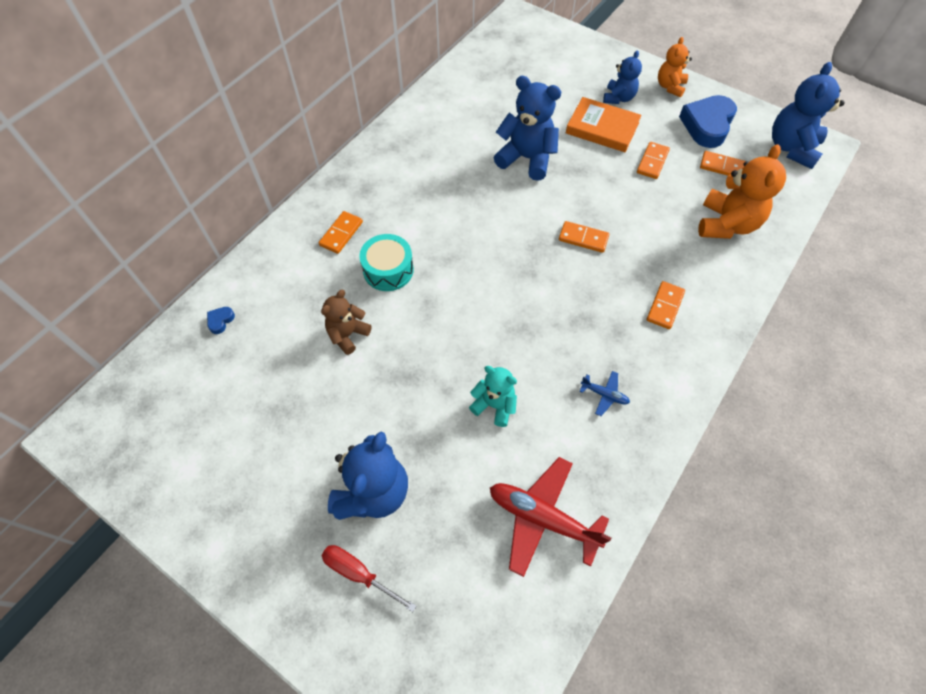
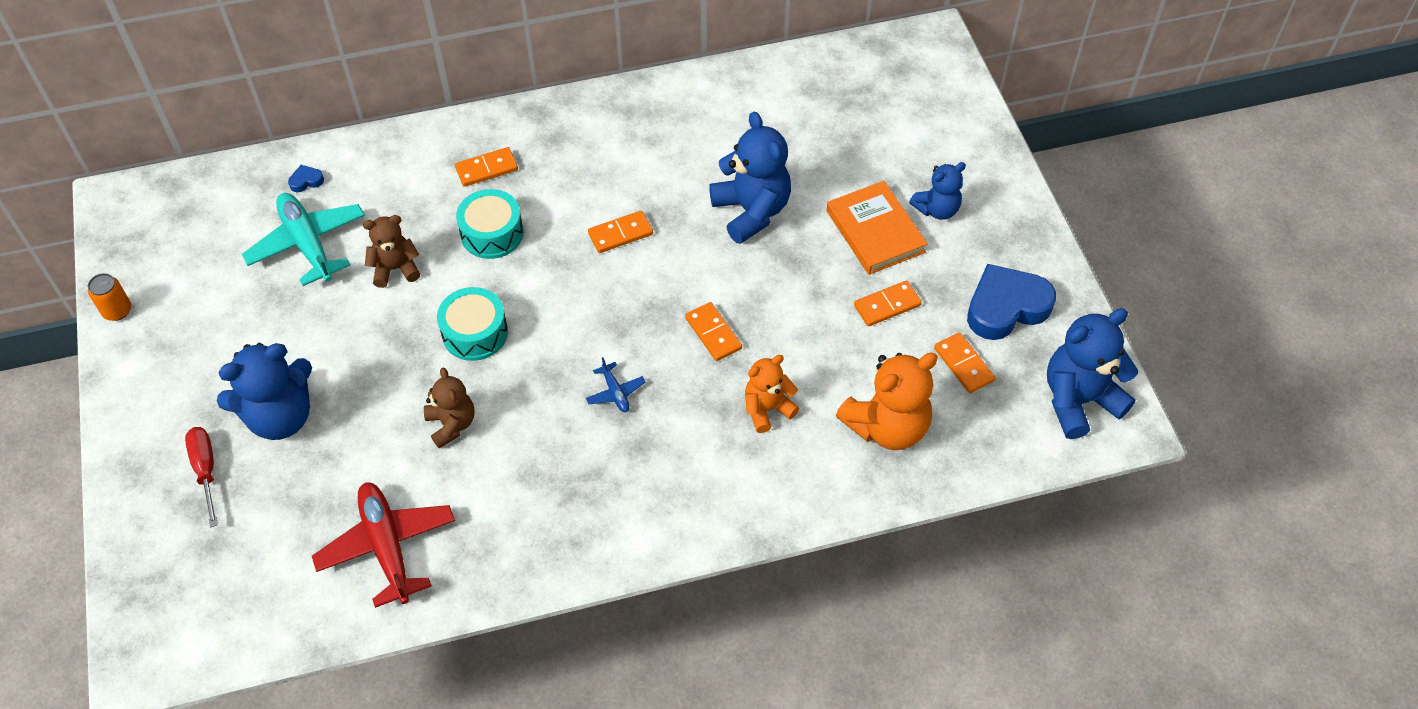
camera: 40 degrees right, 5 degrees down
(162, 513) = (117, 311): none -> orange can
(267, 361) = (308, 244): none -> turquoise plane
(445, 337) = (475, 333): none -> turquoise drum
(494, 405) = (452, 424): turquoise teddy bear -> brown teddy bear
(604, 395) = (559, 491): blue plane -> blue plane (615, 392)
(665, 306) = (716, 457): orange domino -> orange domino (620, 234)
(670, 87) = (1017, 235): orange teddy bear -> orange teddy bear (767, 409)

